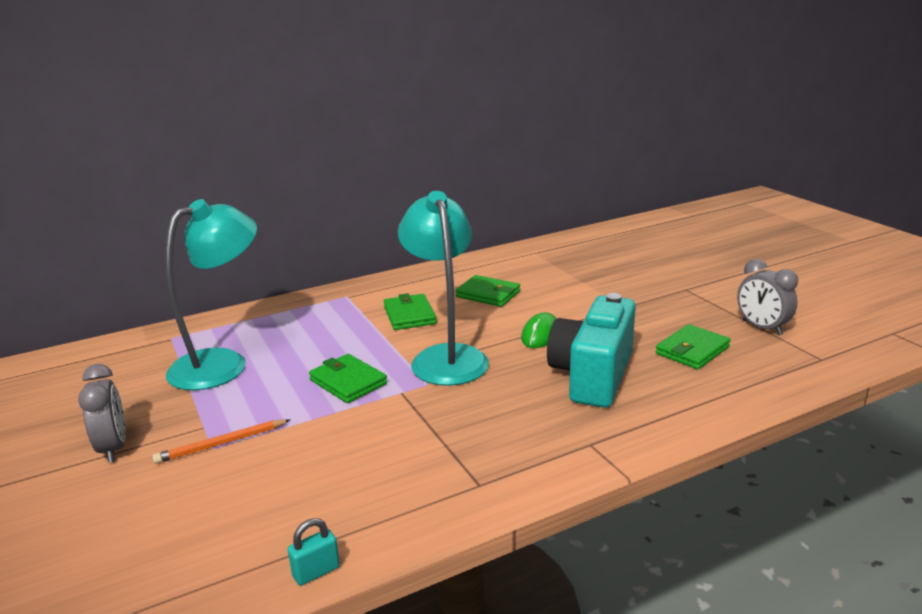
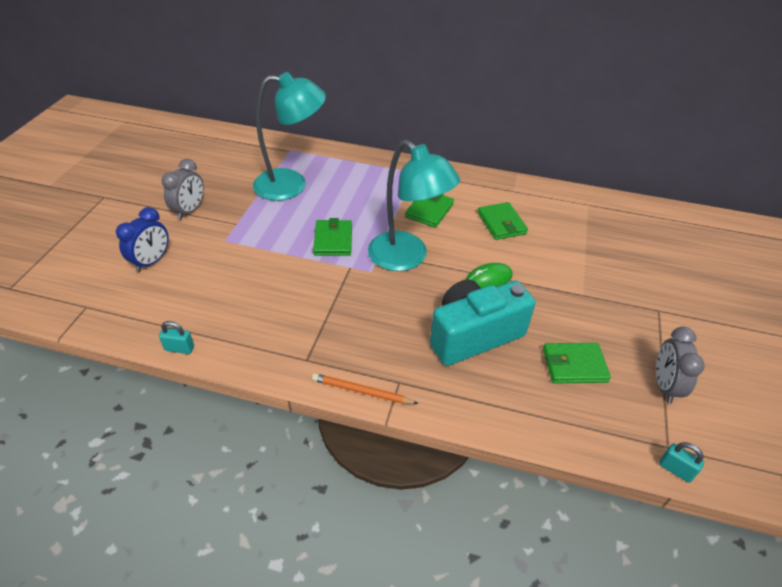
camera: 40 degrees right, 20 degrees up
(134, 521) = (152, 261): none -> blue clock
(222, 444) = (231, 240): orange pencil -> orange pencil (362, 391)
(446, 357) = (407, 258): turquoise lamp -> turquoise lamp turned 105 degrees clockwise
(846, 368) = (675, 469): none -> turquoise padlock

